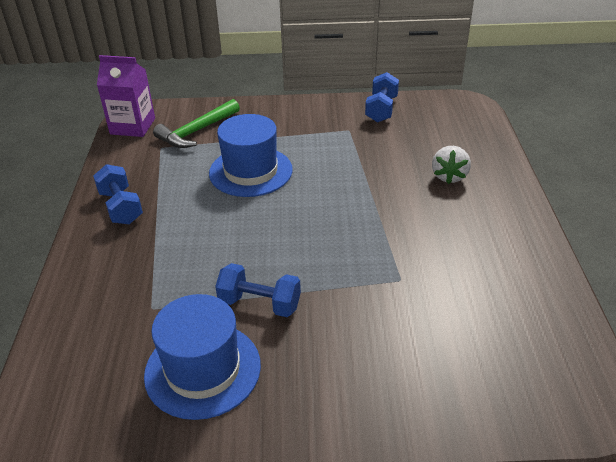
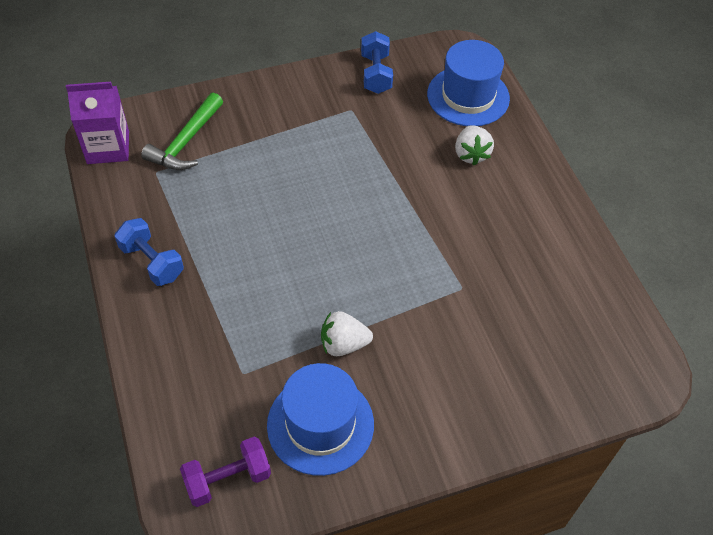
camera: 20 degrees left, 15 degrees up
(86, 398) = (228, 479): none -> purple dumbbell
(250, 171) = (269, 186): blue hat -> blue hat (468, 96)
(259, 304) = (343, 344): blue dumbbell -> white strawberry

